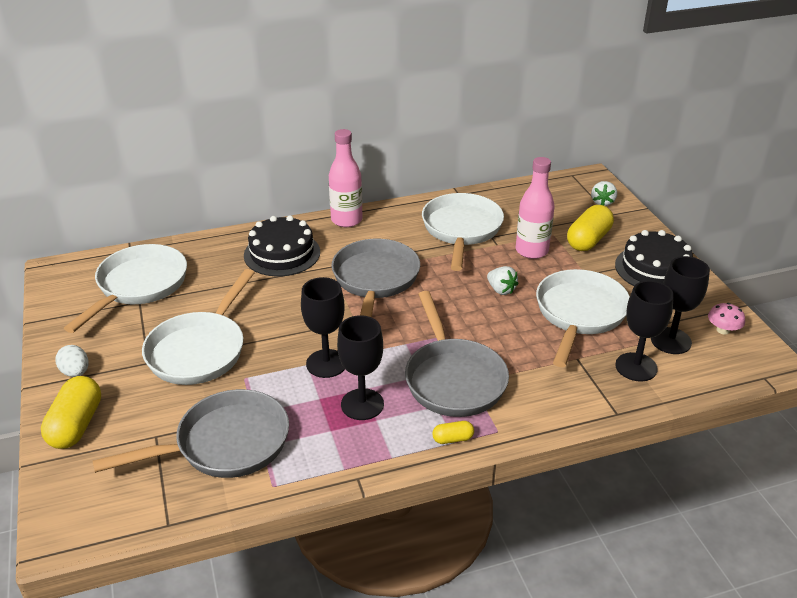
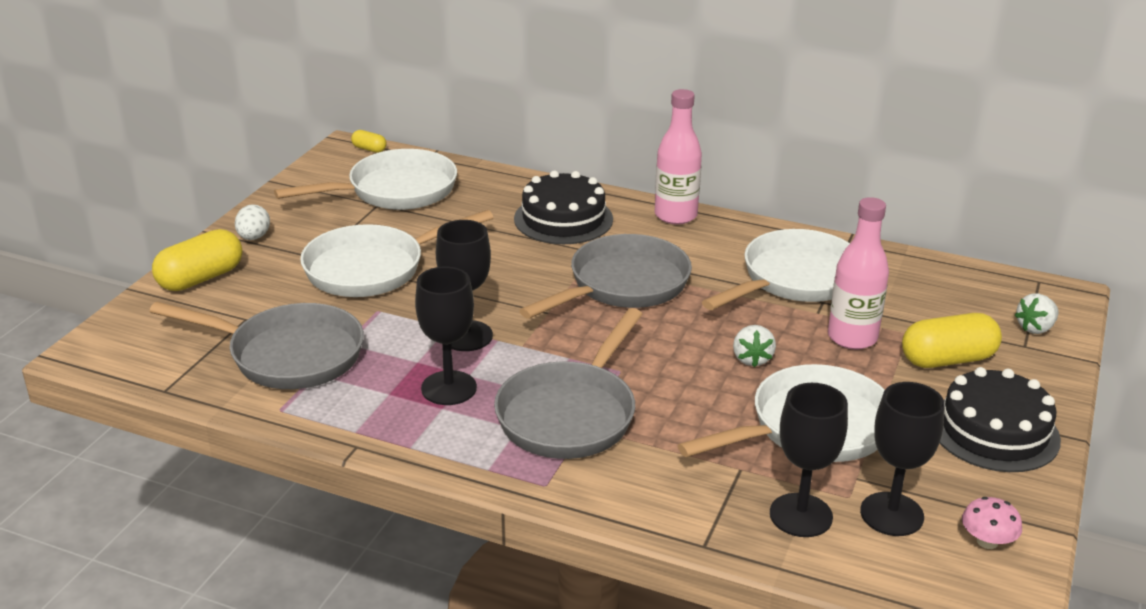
camera: 40 degrees right, 5 degrees down
(453, 439) = (490, 465): yellow capsule -> yellow capsule (369, 149)

